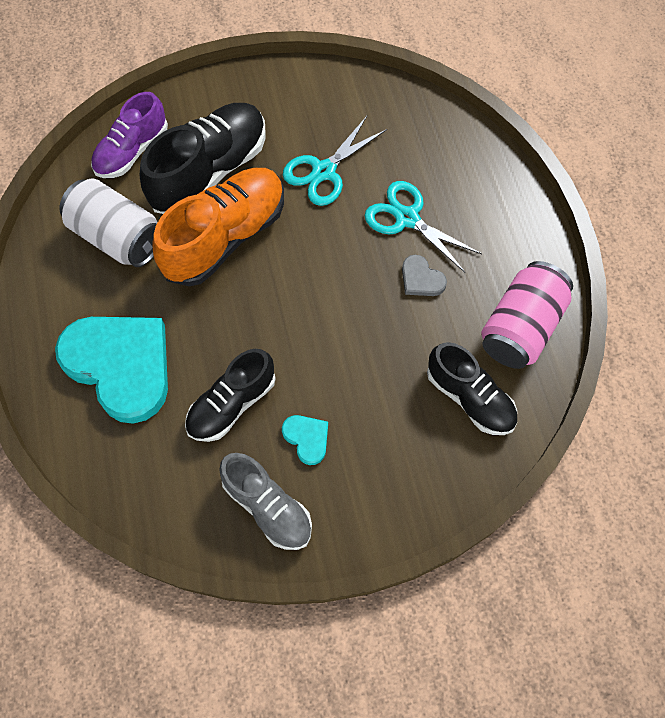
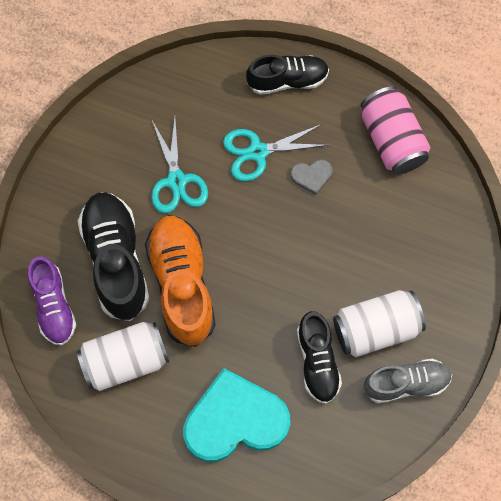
camera: 55 degrees left, 5 degrees up
(307, 438) = (376, 328): turquoise heart -> white can
(469, 398) = (418, 207): black shoe -> black shoe (287, 80)

